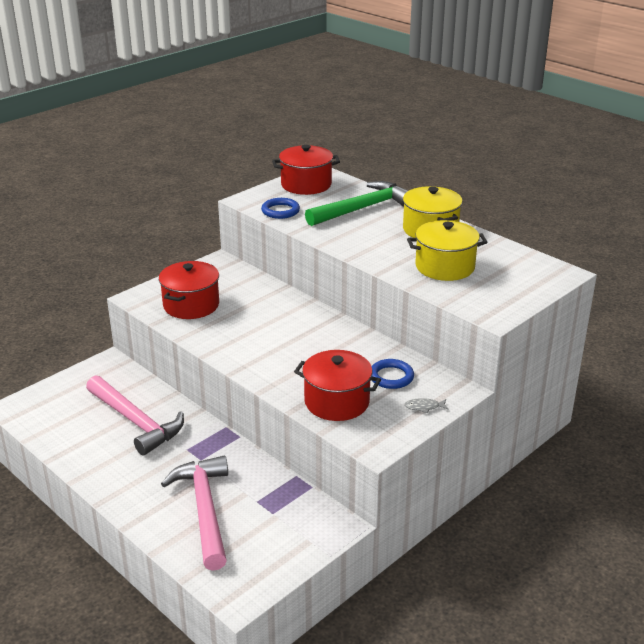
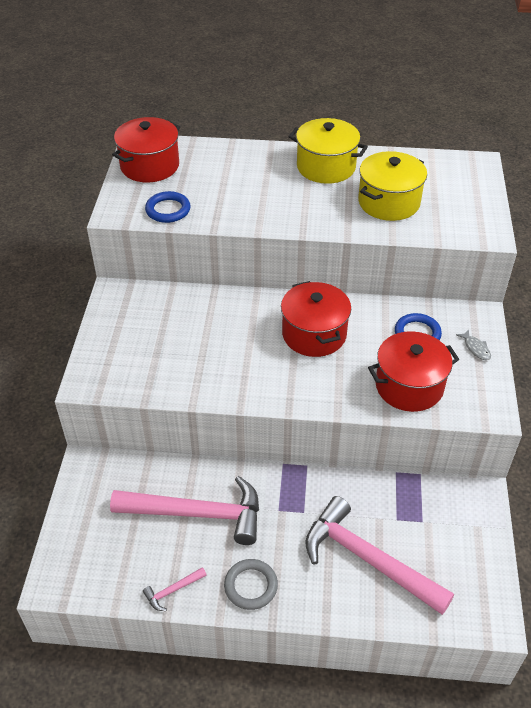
camera: 40 degrees left, 15 degrees up
(68, 450) = (173, 591): none -> pink hammer
(113, 477) = (251, 586): none -> grey ring
(191, 305) = (154, 359): red pot -> red pot (314, 334)
(362, 208) = (239, 170): green hammer -> none
(424, 407) = (475, 348): grey fish -> grey fish turned 75 degrees counterclockwise

